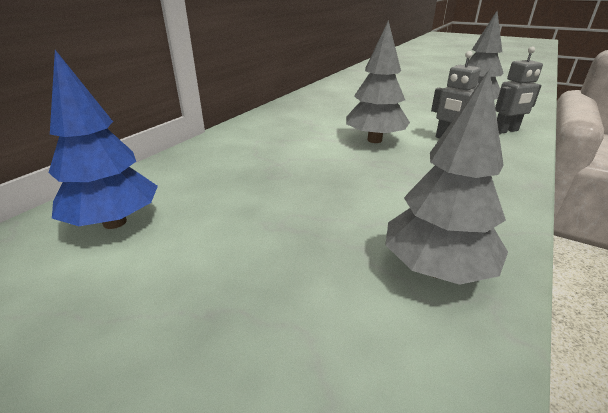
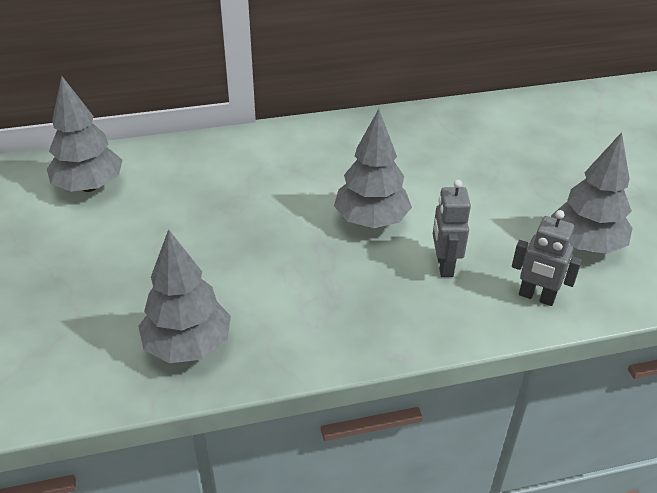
camera: 45 degrees right, 10 degrees up
(115, 222) = (89, 186): blue tree -> grey tree

